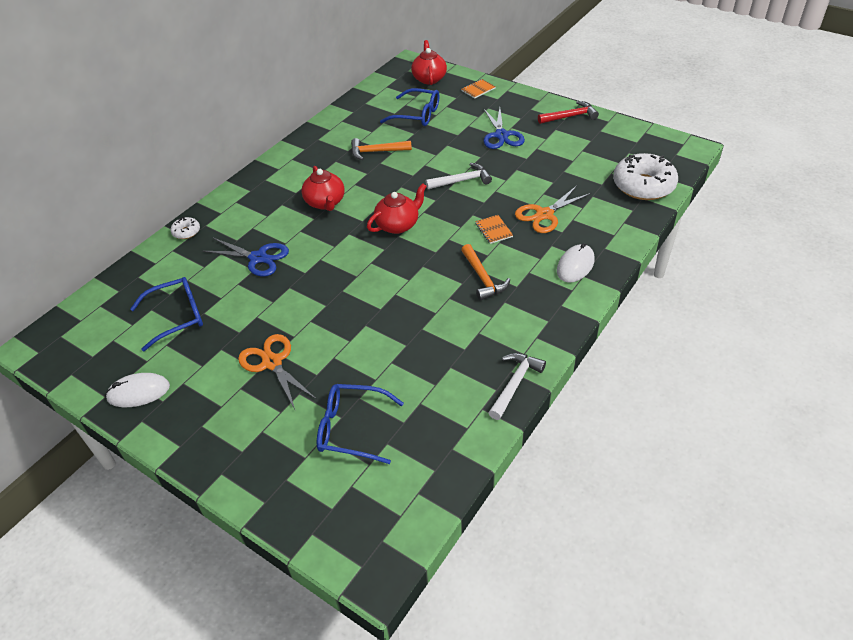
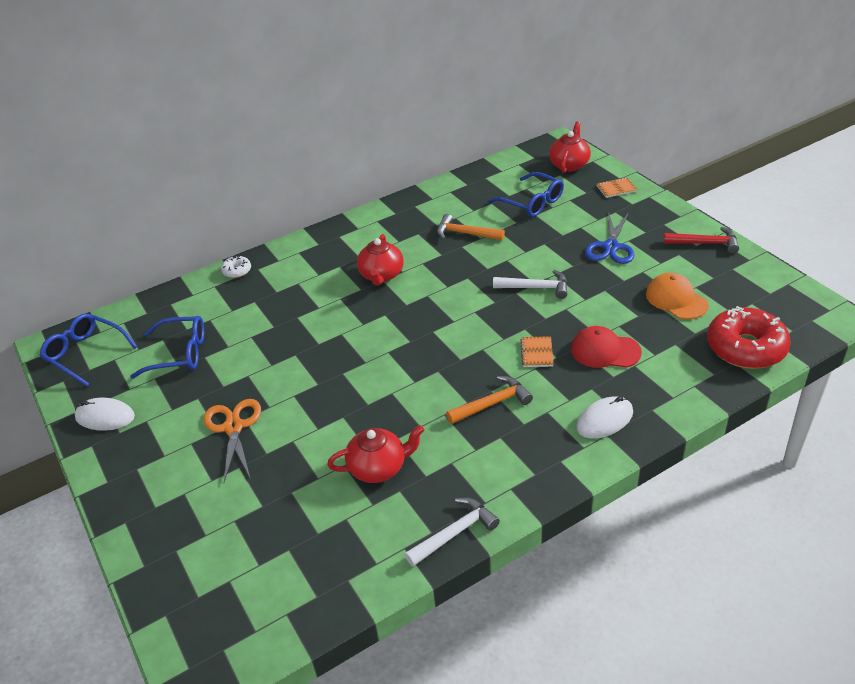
camera: 25 degrees right, 5 degrees down
(258, 258) = (284, 316): blue scissors -> none
(351, 428) = (264, 521): blue glasses -> blue glasses (85, 353)
(398, 225) = (439, 319): red teapot -> red teapot (378, 468)
(483, 278) = (492, 403): orange hammer -> orange hammer turned 120 degrees counterclockwise
(544, 214) = (605, 351): orange scissors -> red cap
(574, 163) = (676, 299): none -> orange cap
(643, 185) = (745, 348): white donut -> red donut

